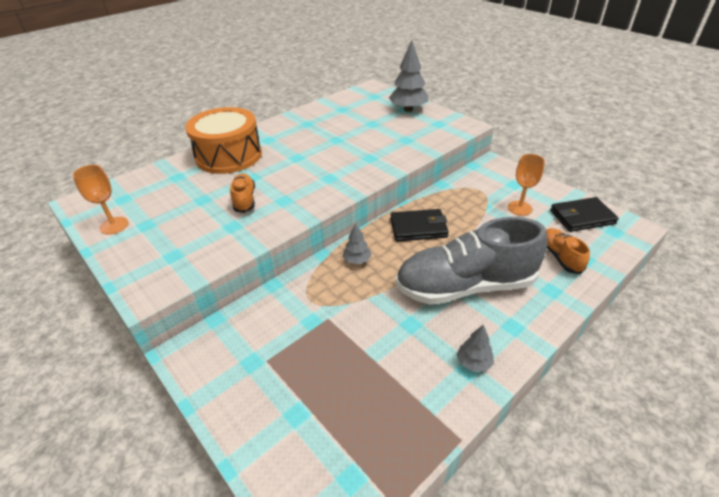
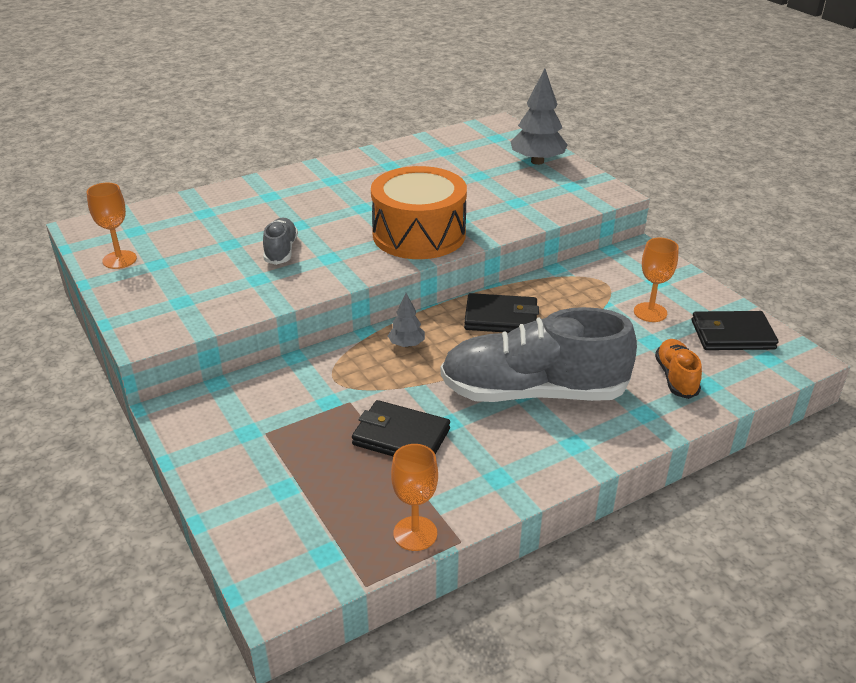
camera: 10 degrees right, 5 degrees down
(229, 156) = (275, 195): orange drum -> orange drum (419, 234)
(244, 200) = (281, 251): orange shoe -> grey shoe
(378, 344) = (401, 437): none -> black wallet
(421, 440) = (415, 533): none -> orange goblet
(473, 363) = (507, 472): grey tree -> none

